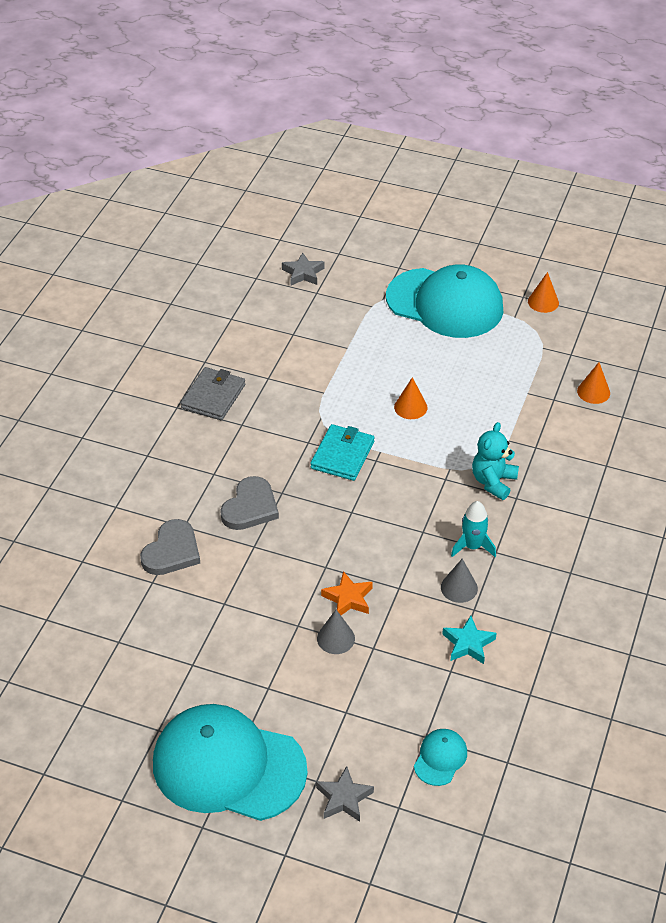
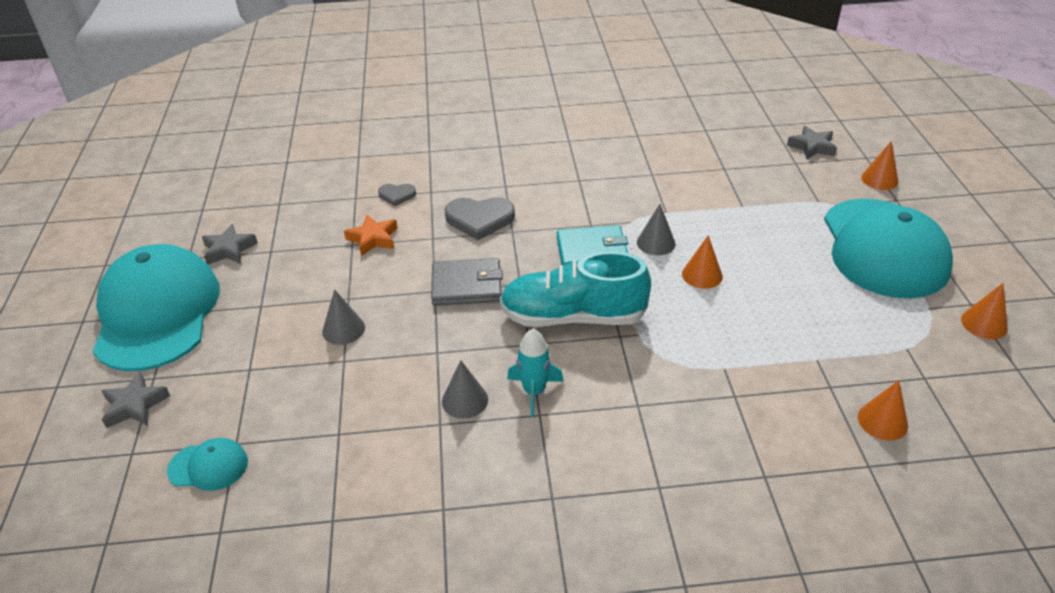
camera: 65 degrees right, 5 degrees down
(167, 695) = (229, 249): none -> grey star
(172, 551) = (397, 195): grey heart -> grey heart, size x0.56
(213, 396) = (599, 153): grey wallet -> grey wallet (467, 285)
(348, 598) = (401, 320): orange star -> orange star (373, 239)
(357, 415) = (656, 243): none -> grey cone
(370, 262) = (879, 179): none -> orange cone
(409, 496) = (572, 317): none -> turquoise shoe
(468, 644) = (385, 436): turquoise star -> none
(493, 482) = (647, 376): turquoise teddy bear -> none

